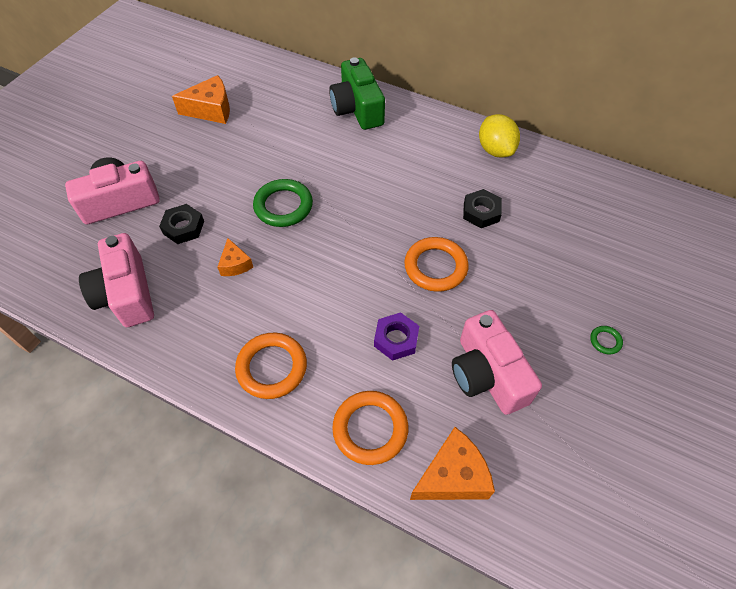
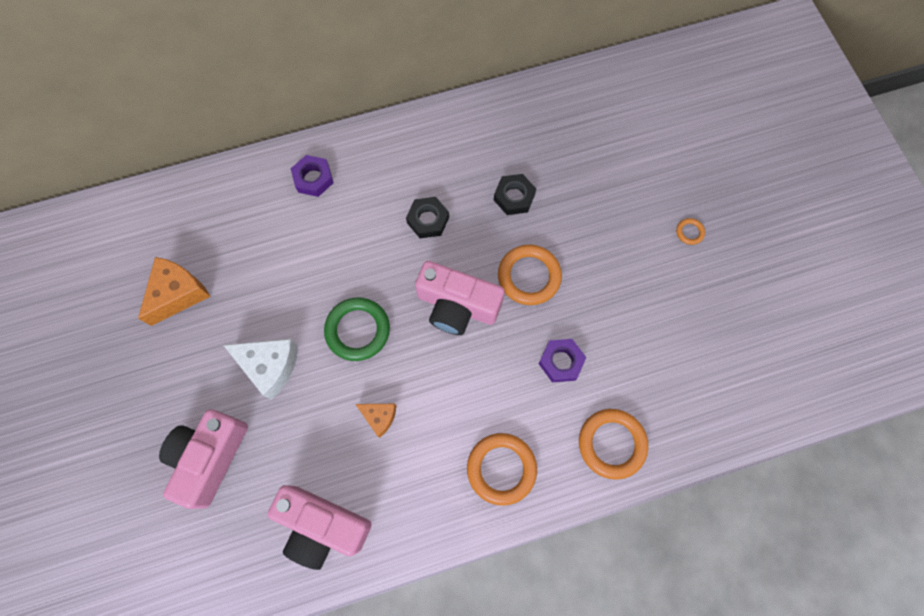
camera: 45 degrees left, 15 degrees up
(183, 227) = (297, 427): black nut -> black nut (428, 220)
(210, 183) = (270, 366): none -> white cheese
(357, 109) = (313, 178): green camera -> purple nut
(452, 476) = (690, 423): orange cheese -> none
(487, 374) = (643, 329): pink camera -> pink camera (457, 305)
(495, 150) = (468, 126): yellow lemon -> none
(605, 341) = (689, 232): green ring -> orange ring

